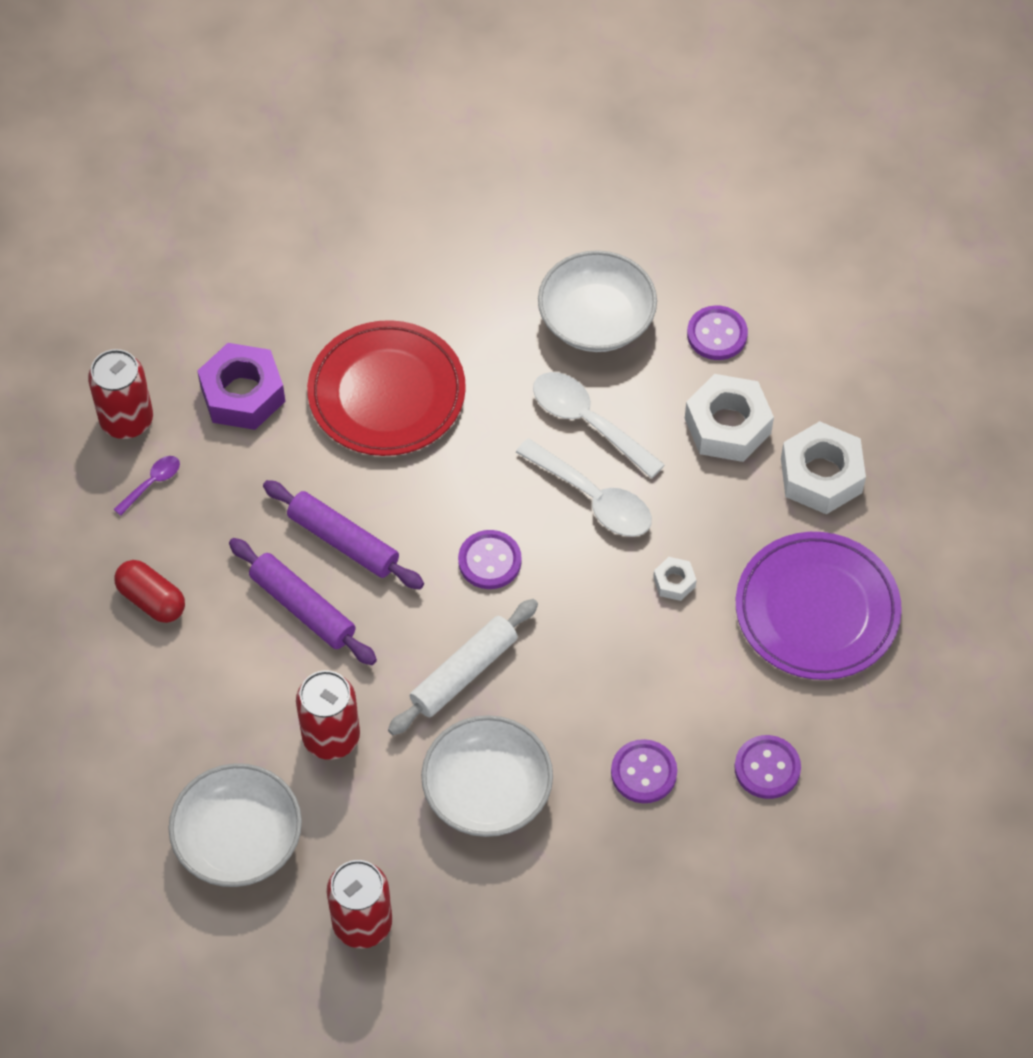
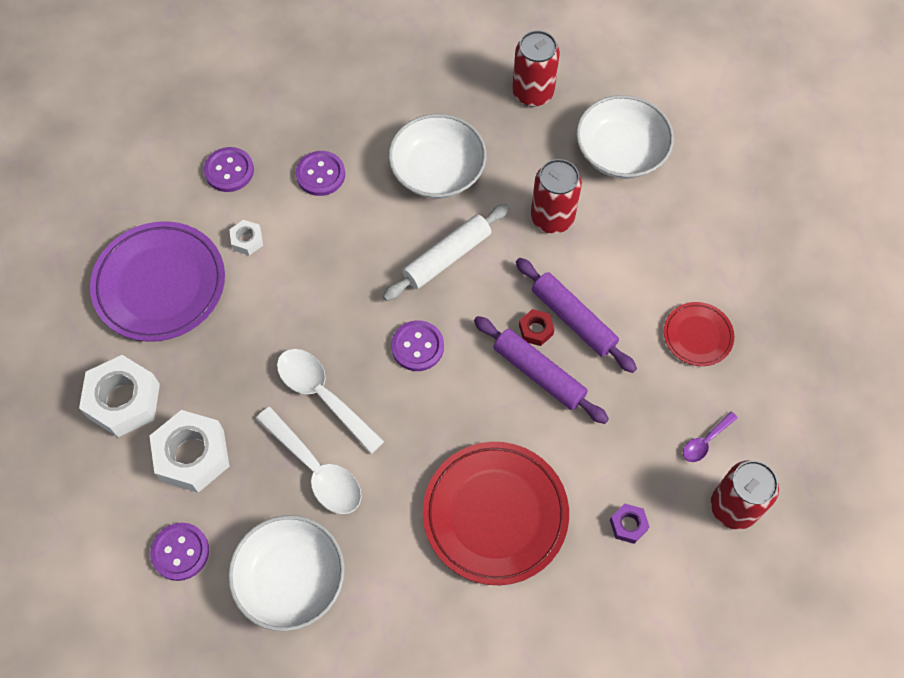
camera: 175 degrees left, 5 degrees up
(152, 600) = (697, 336): red capsule -> red plate
(242, 394) = (628, 525): purple nut -> purple nut, size x0.48
(348, 591) = (536, 330): none -> red nut
(674, 582) = (269, 316): white nut -> white nut (247, 240)

